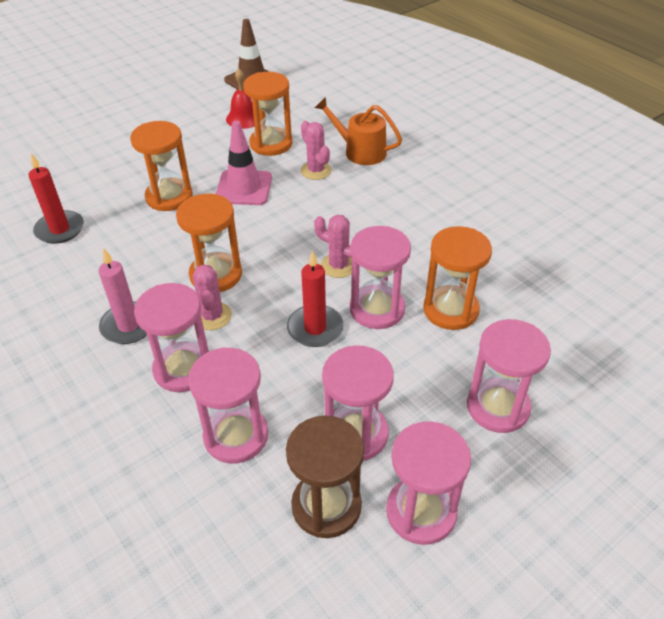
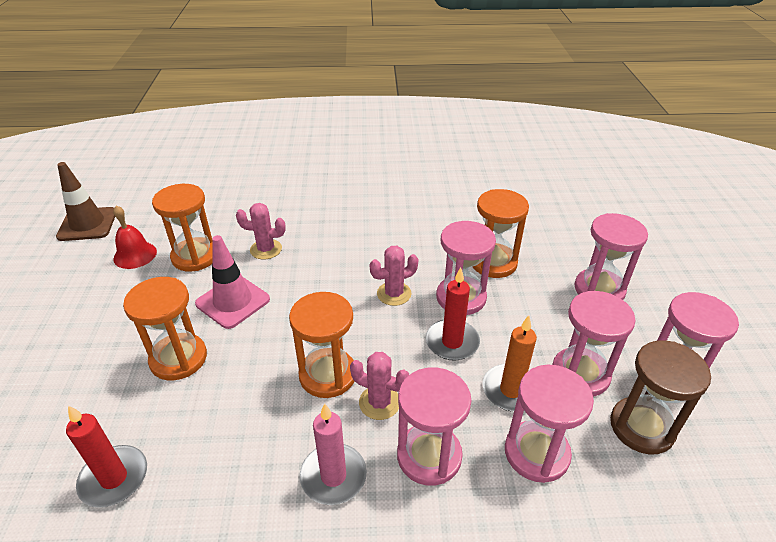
camera: 55 degrees left, 5 degrees down
(292, 391) = (511, 390): none -> orange candle
(360, 151) = (274, 215): orange watering can -> none

